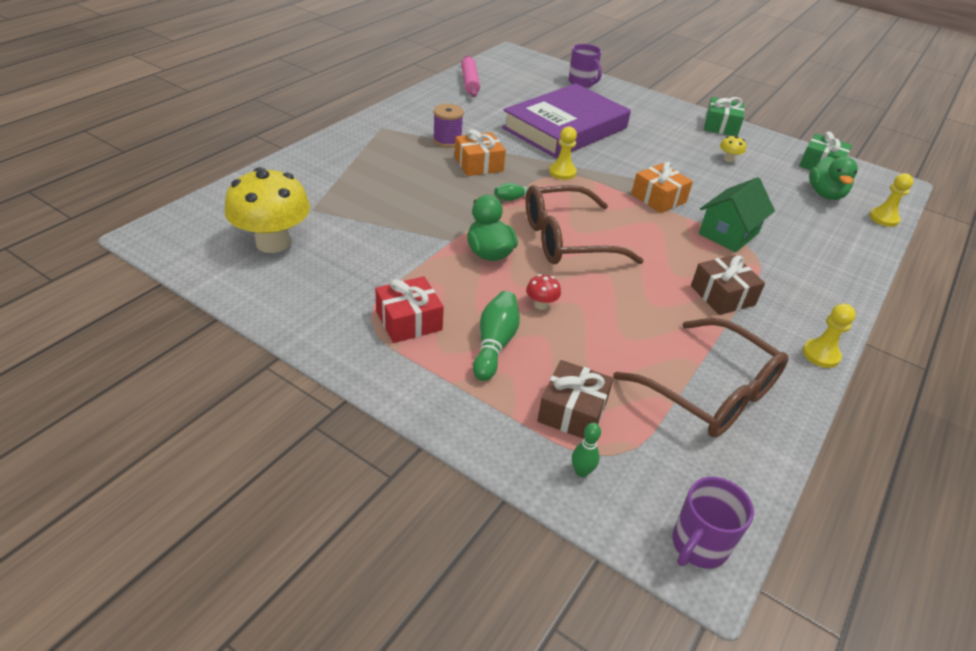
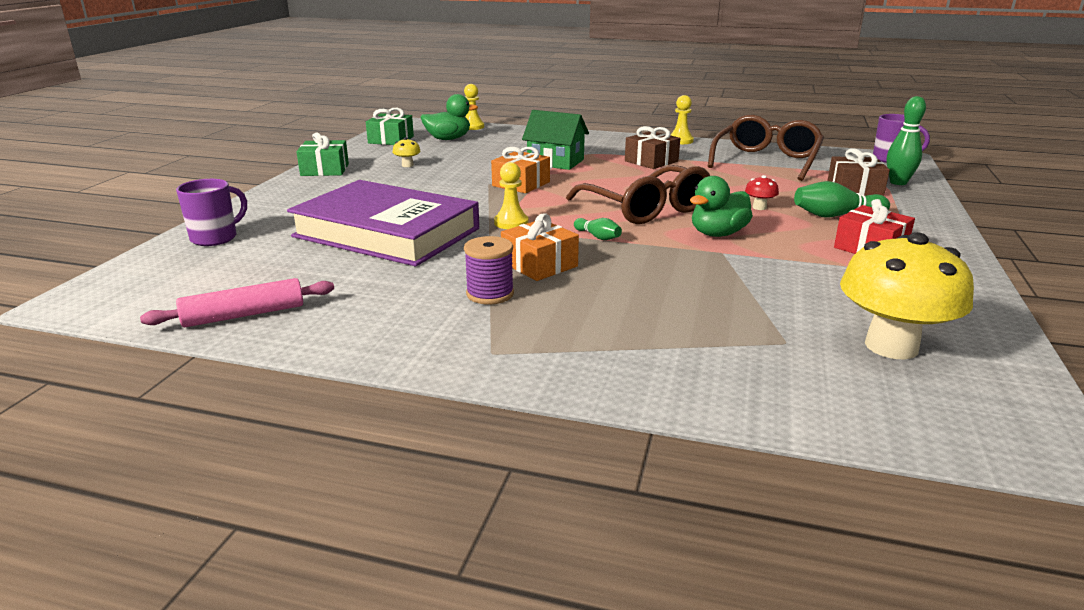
camera: 105 degrees left, 15 degrees down
(581, 472) = (898, 182): green bowling pin -> green bowling pin, size x1.72

